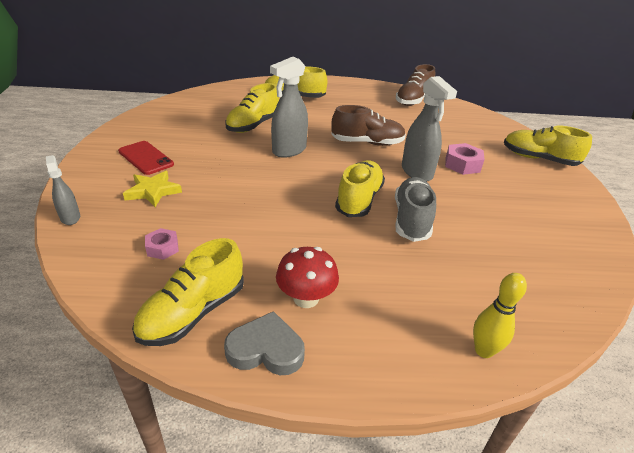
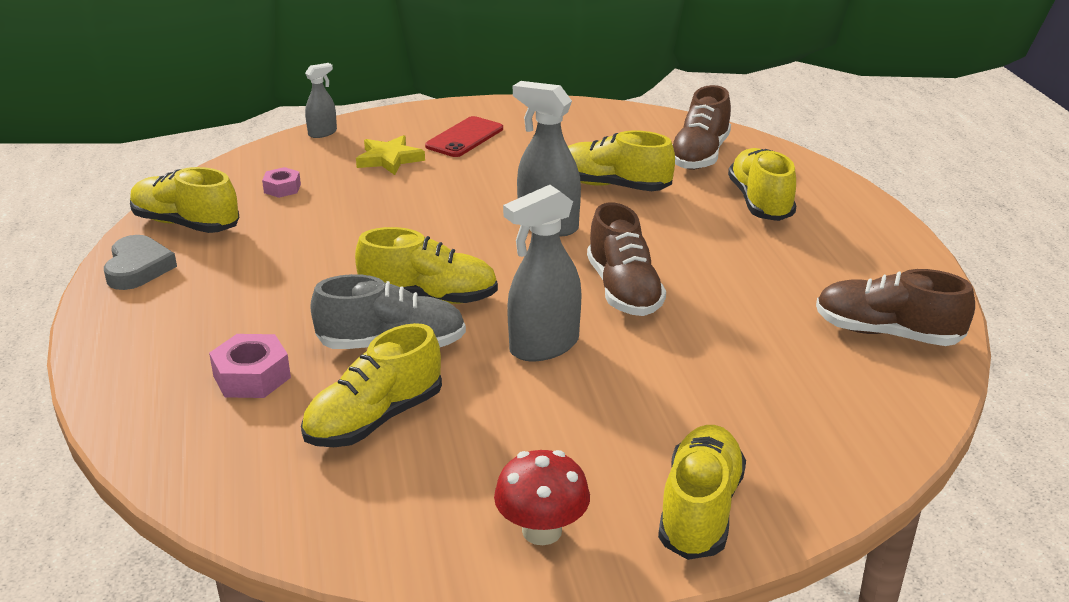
camera: 80 degrees right, 5 degrees down
(234, 99) = (699, 155): none -> brown shoe
(306, 298) = (212, 280): red mushroom -> red mushroom (542, 531)
(462, 165) = (604, 398): pink nut -> pink nut (252, 377)
(483, 350) = (132, 403): yellow bowling pin -> none
(488, 234) = (374, 419): none -> yellow shoe

